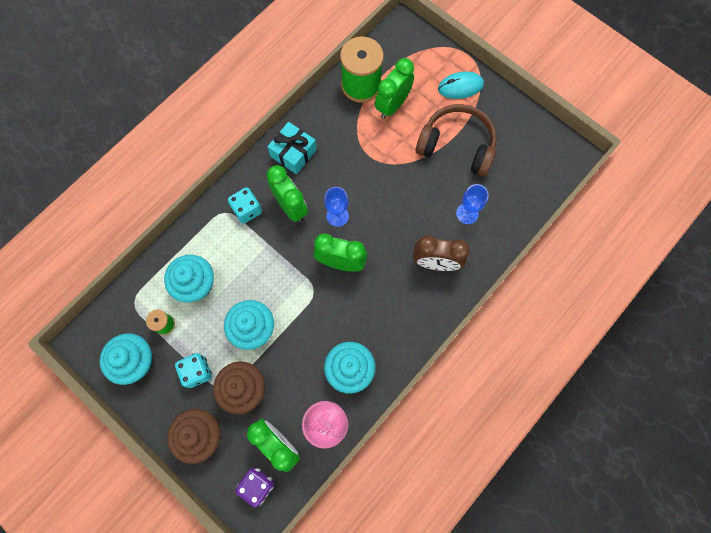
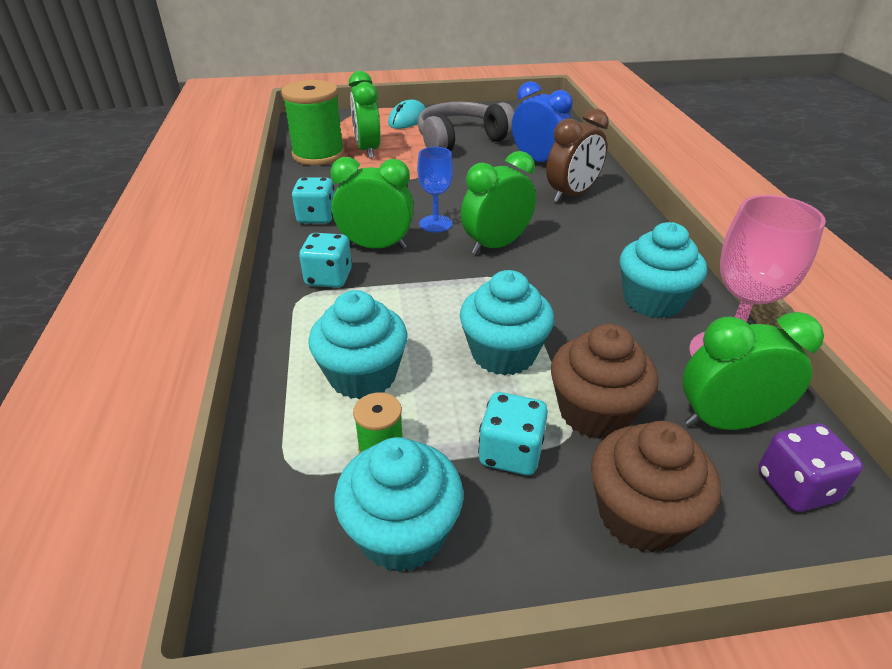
camera: 50 degrees left, 35 degrees down
(293, 153) = (317, 217): turquoise gift -> turquoise dice
(457, 146) = (461, 141): brown headphones -> grey headphones
(467, 213) = (538, 161): blue goblet -> blue clock

